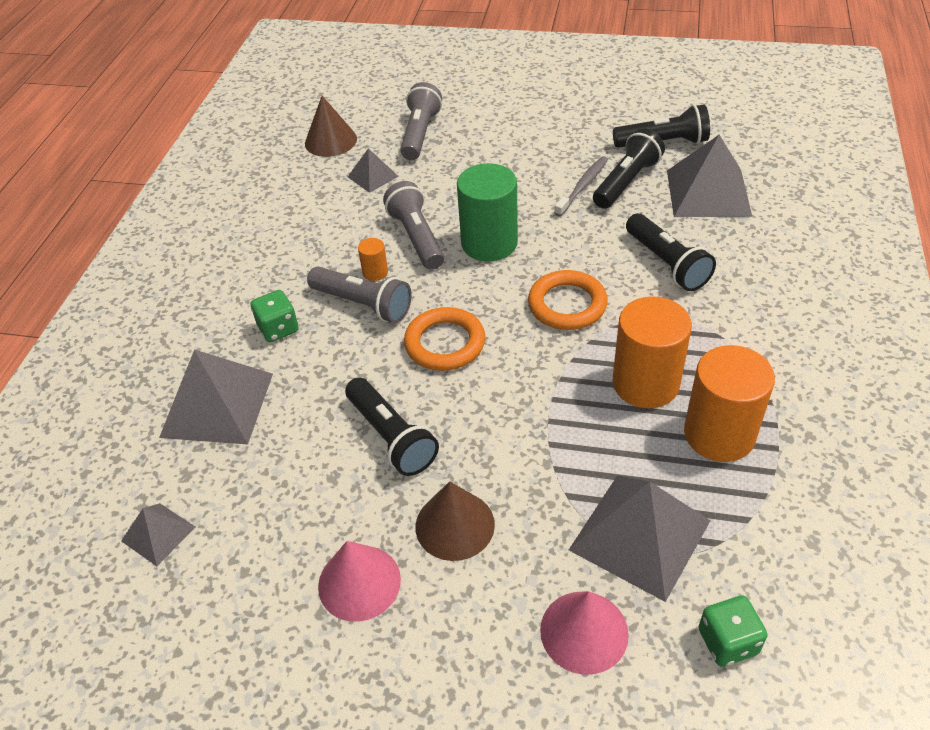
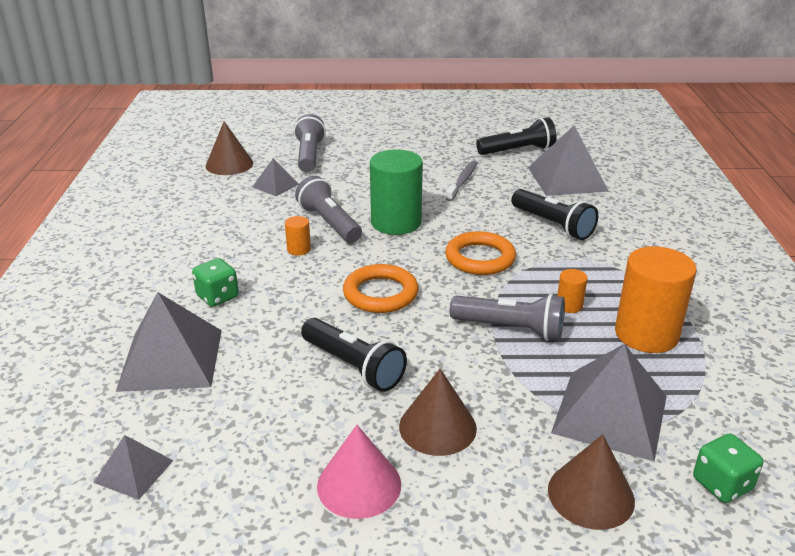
camera: 15 degrees left, 15 degrees down
(363, 304) = (294, 272): grey flashlight -> grey flashlight (510, 329)
(584, 631) = (591, 495): pink cone -> brown cone
(626, 182) = (498, 176): black flashlight -> none
(645, 383) = (569, 305): orange cylinder -> orange cylinder, size x0.44

